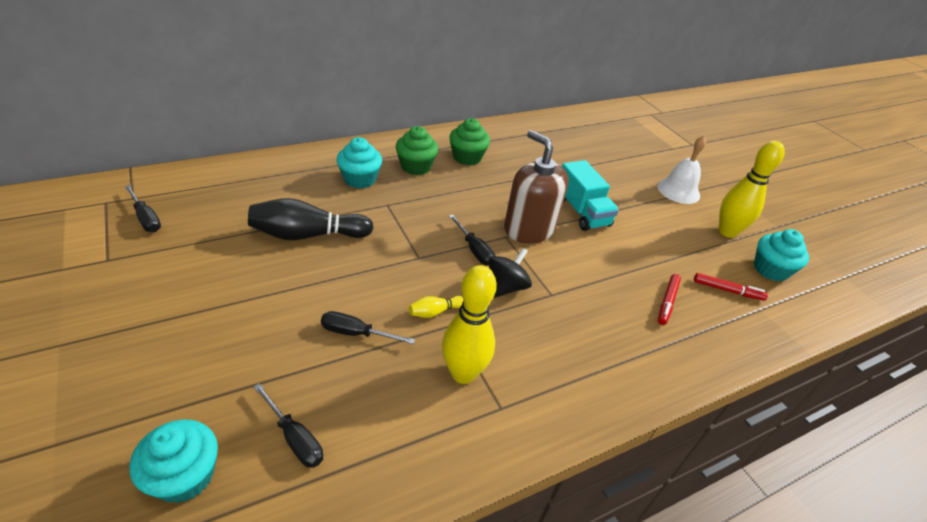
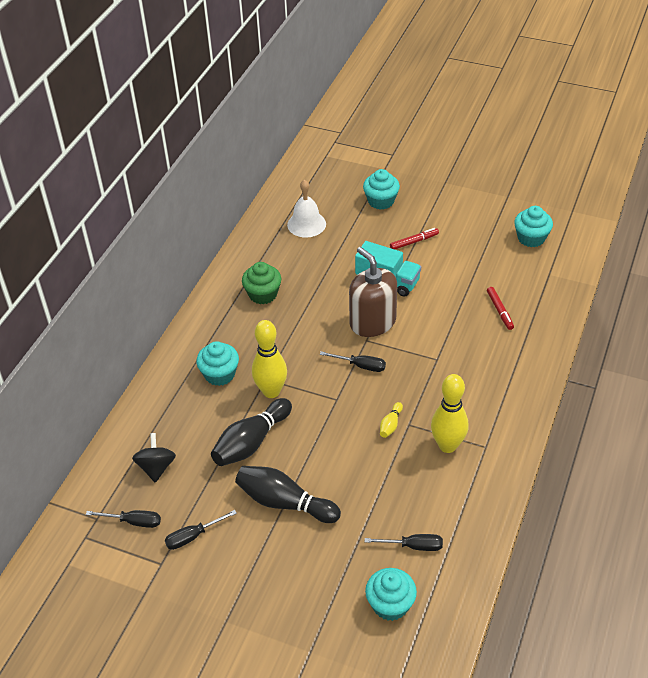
camera: 35 degrees left, 5 degrees up
(257, 296) = (284, 503): none -> black bowling pin
(356, 333) = (368, 473): black screwdriver -> black screwdriver (193, 536)
(416, 166) = (240, 332): green cupcake -> none
(506, 287) = (408, 375): black spinning top -> black spinning top (156, 467)
(529, 229) = (372, 322): brown soap dispenser -> brown soap dispenser turned 45 degrees clockwise
(645, 163) = (381, 201): none -> turquoise cupcake
(678, 191) = (425, 211): white bell -> white bell (306, 224)
(727, 232) = (484, 226): yellow bowling pin -> yellow bowling pin (271, 391)
(727, 290) = (522, 274): red marker -> red marker (414, 242)

